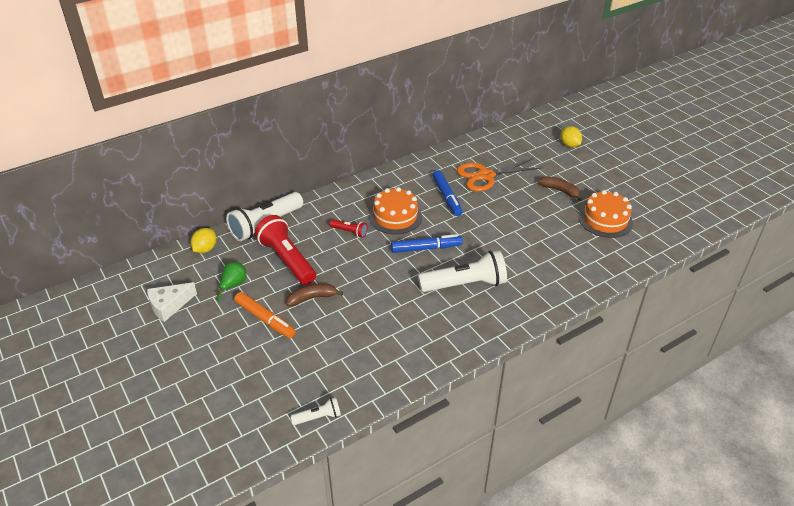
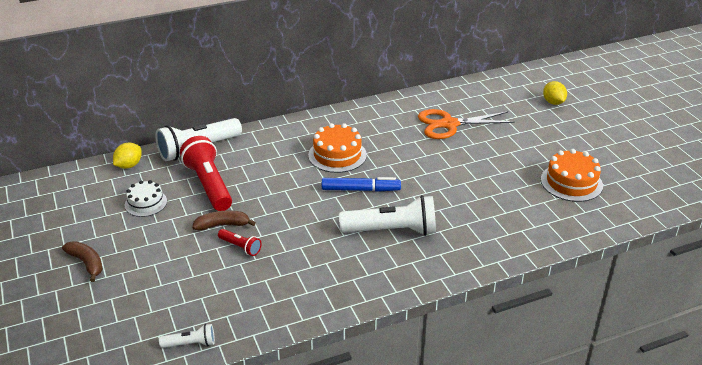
camera: 10 degrees right, 5 degrees down
(169, 305) = (74, 215): white cheese -> none
(233, 285) = (146, 203): green pear -> white cake
(265, 319) = (167, 240): orange marker -> none
(349, 232) = (283, 165): red flashlight -> red flashlight (240, 247)
(447, 197) = (399, 141): blue marker -> none
(560, 191) = (528, 147): brown banana -> brown banana (87, 263)

